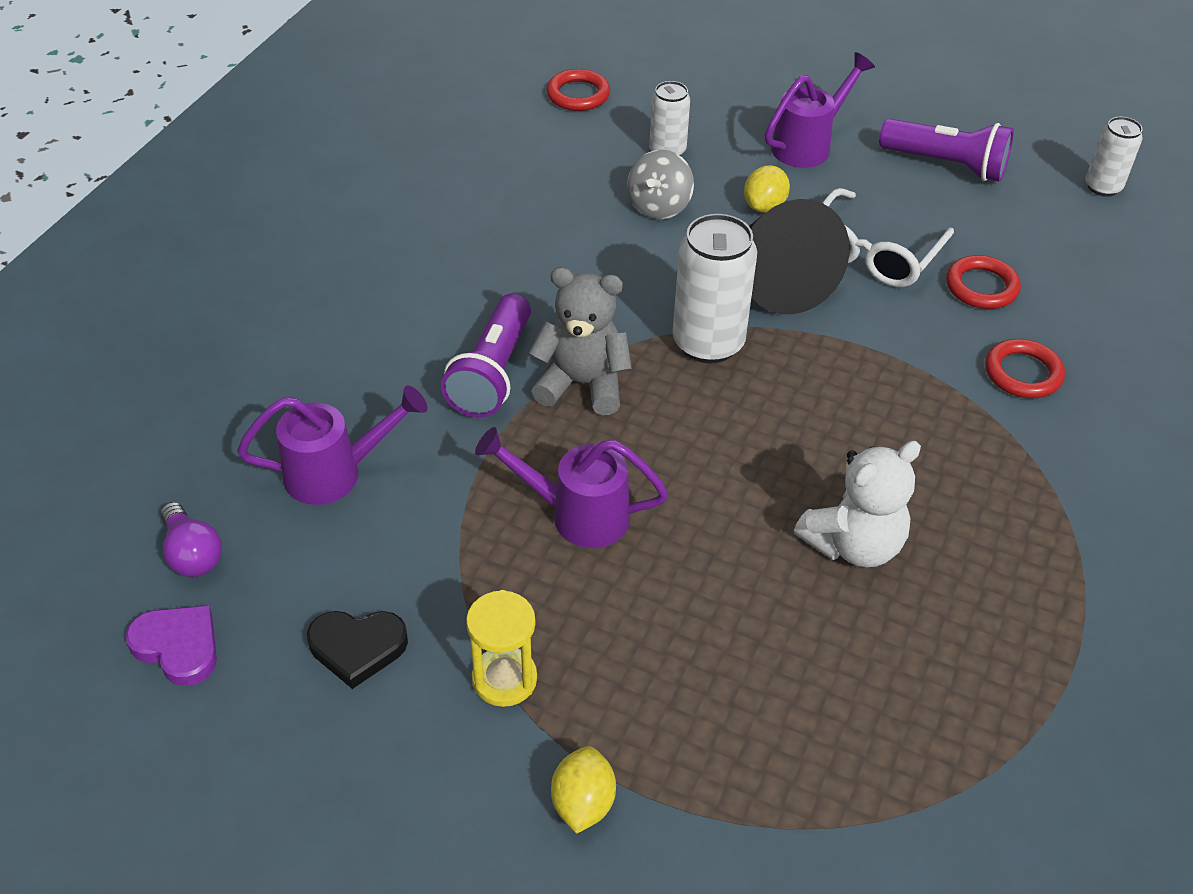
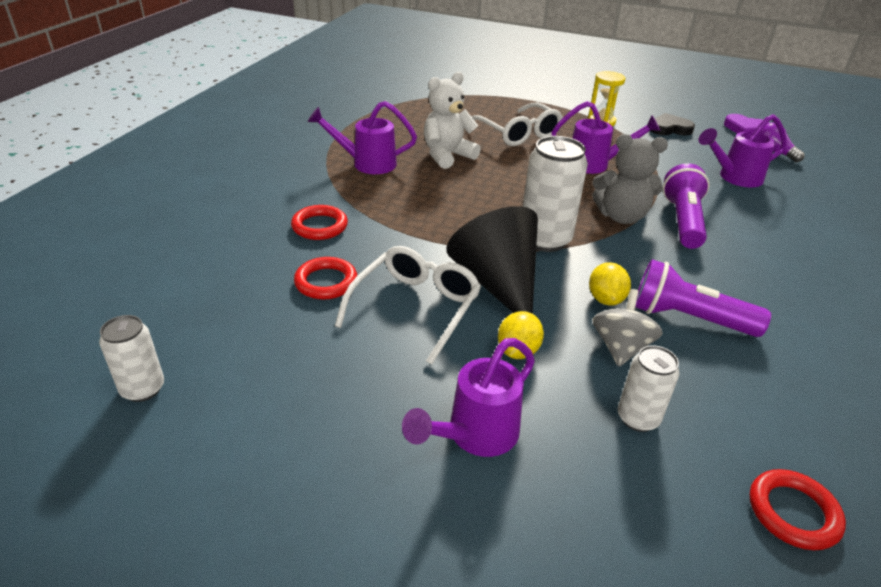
camera: 175 degrees right, 10 degrees down
(583, 803) = (555, 99): yellow lemon -> yellow lemon (605, 299)
(706, 626) = (518, 133): none -> white glasses
(946, 165) = (313, 412): purple flashlight -> purple flashlight (688, 318)
(998, 520) = (366, 163): none -> purple watering can

